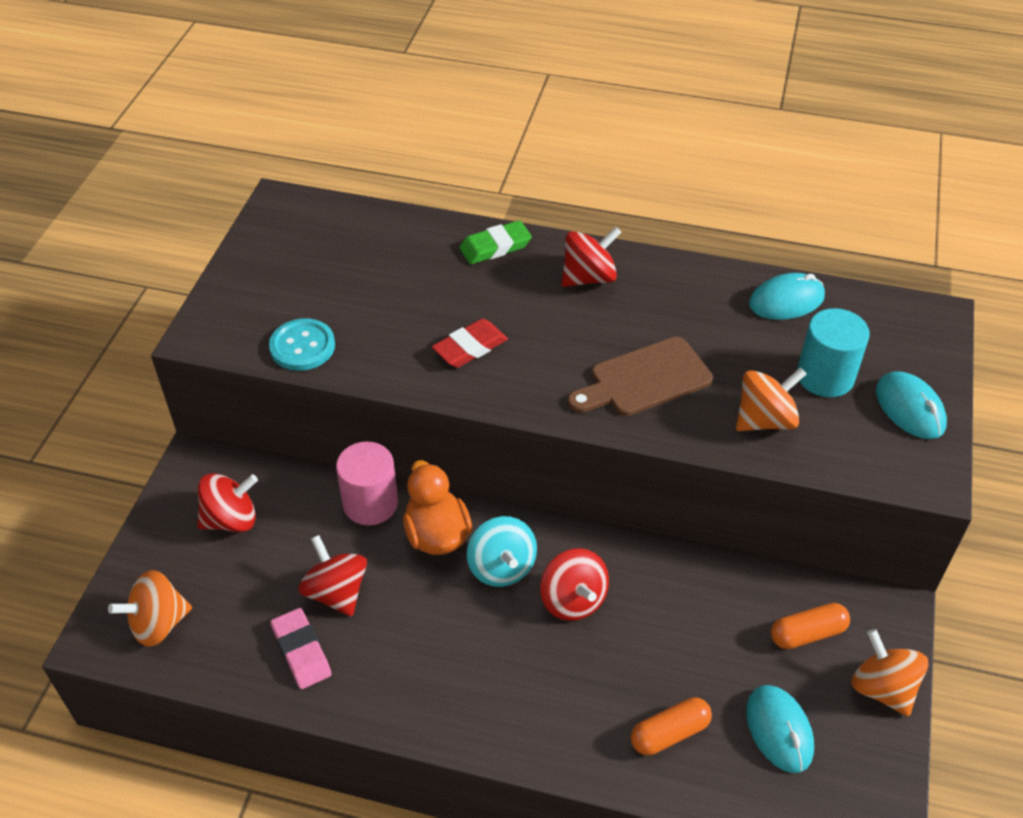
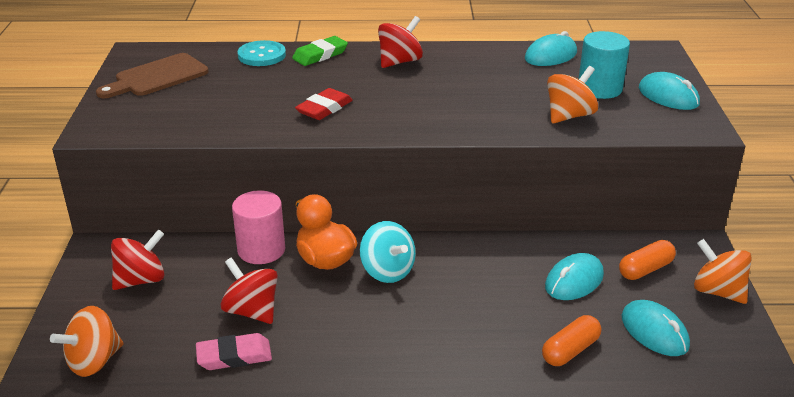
camera: 15 degrees left, 15 degrees down
(301, 651) = (234, 356): pink eraser -> pink eraser turned 60 degrees counterclockwise
(302, 346) = (185, 126): turquoise button -> turquoise button (262, 55)
(573, 600) = (454, 281): red spinning top -> none
(644, 379) = (468, 107): brown cutting board -> brown cutting board (157, 77)
(713, 631) = (574, 281): none -> turquoise mouse

